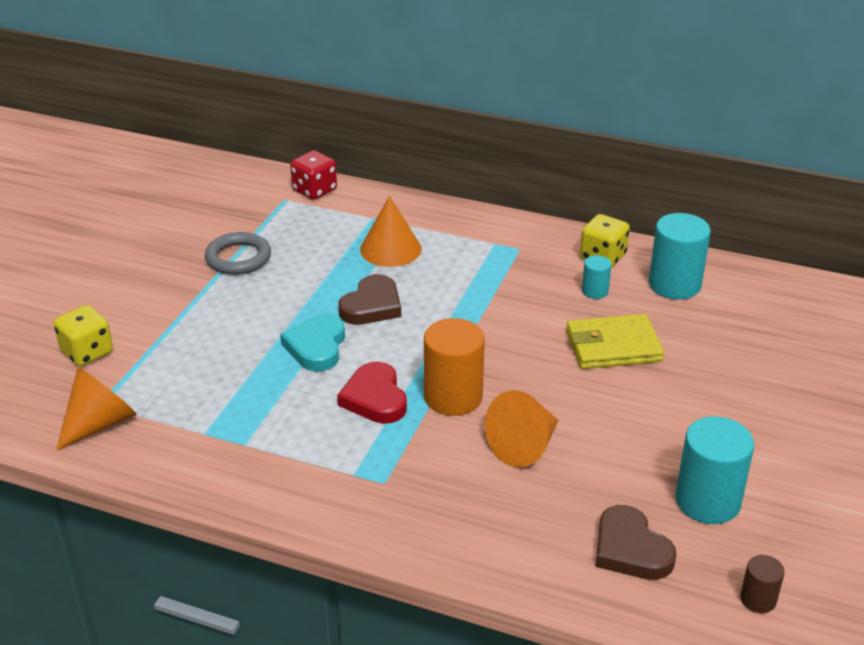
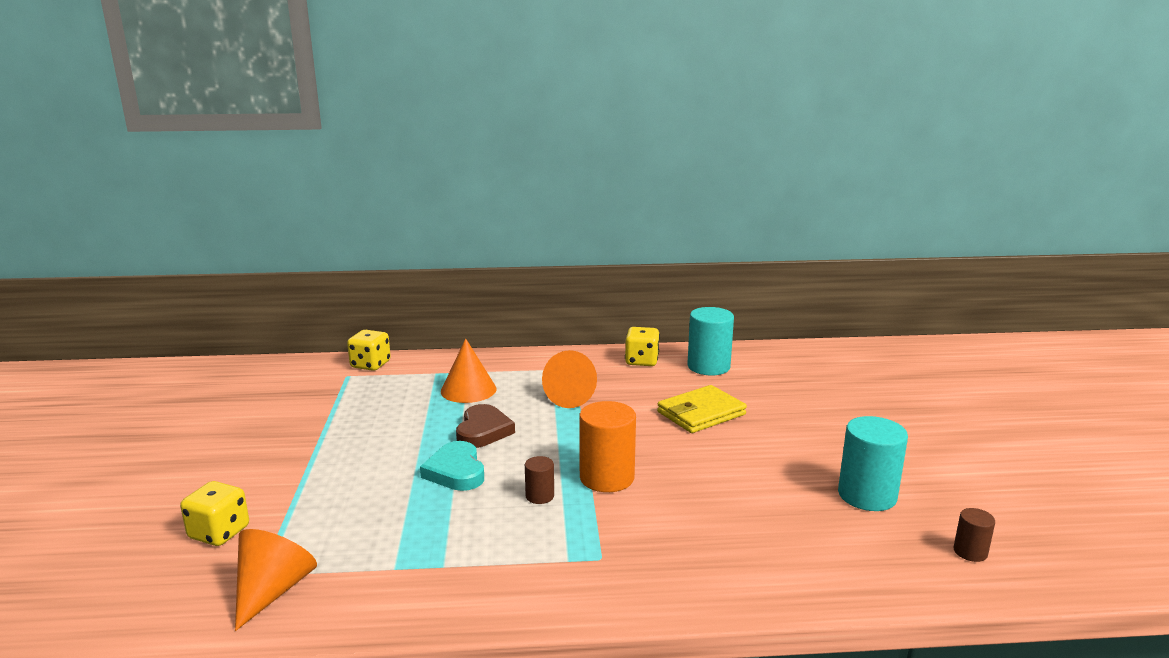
camera: 25 degrees left, 15 degrees down
(238, 258) = (332, 424): grey ring -> none
(314, 190) = (370, 365): red dice -> yellow dice
(375, 398) = (539, 496): red heart -> brown cylinder
(524, 446) = (695, 497): orange cone -> orange cone (573, 397)
(595, 291) = (655, 383): turquoise cylinder -> none
(630, 549) = (846, 546): brown heart -> none

